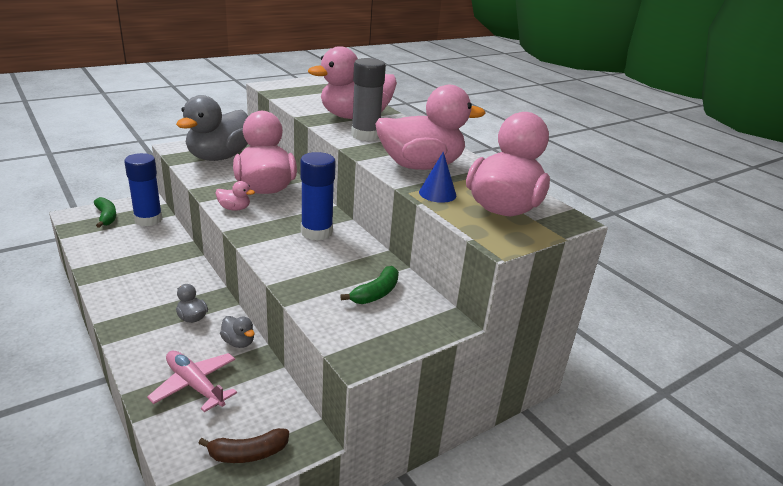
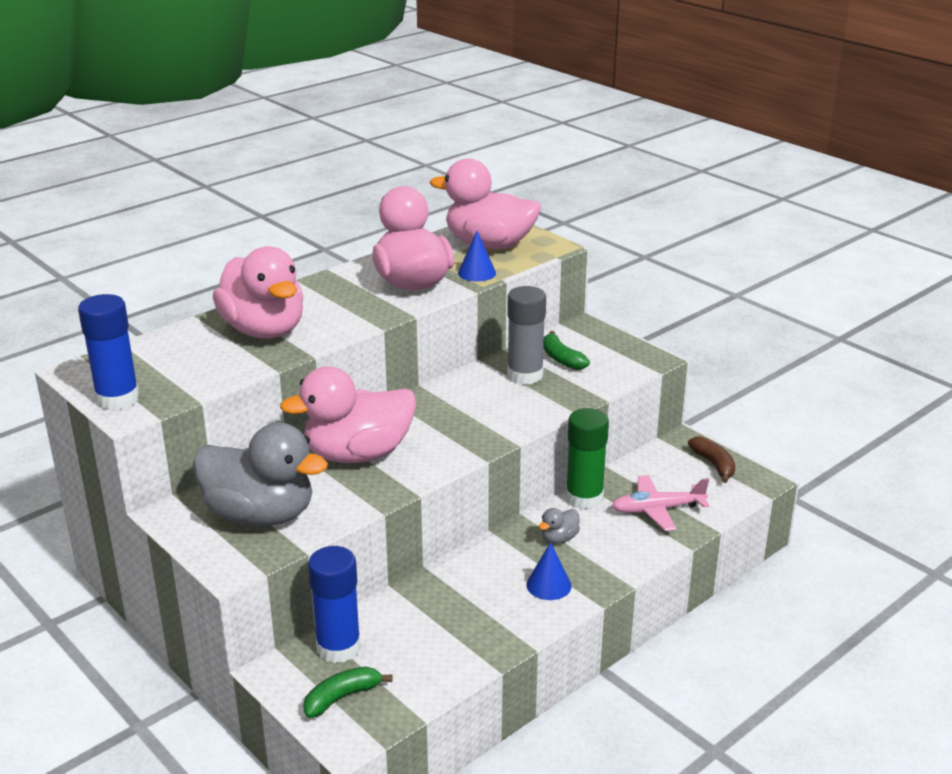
camera: 95 degrees left, 0 degrees up
(140, 302) = (548, 585): none -> blue cone
(194, 385) = (657, 510): pink plane -> pink plane turned 45 degrees clockwise
(234, 208) = (427, 465): pink duck -> none
(238, 342) = (584, 498): grey duck -> green glue stick
(316, 232) = (461, 402): blue glue stick -> blue glue stick (117, 399)
(365, 135) = (331, 318): grey glue stick -> grey glue stick (525, 375)
(376, 293) = (561, 359): green banana -> green banana turned 150 degrees counterclockwise

